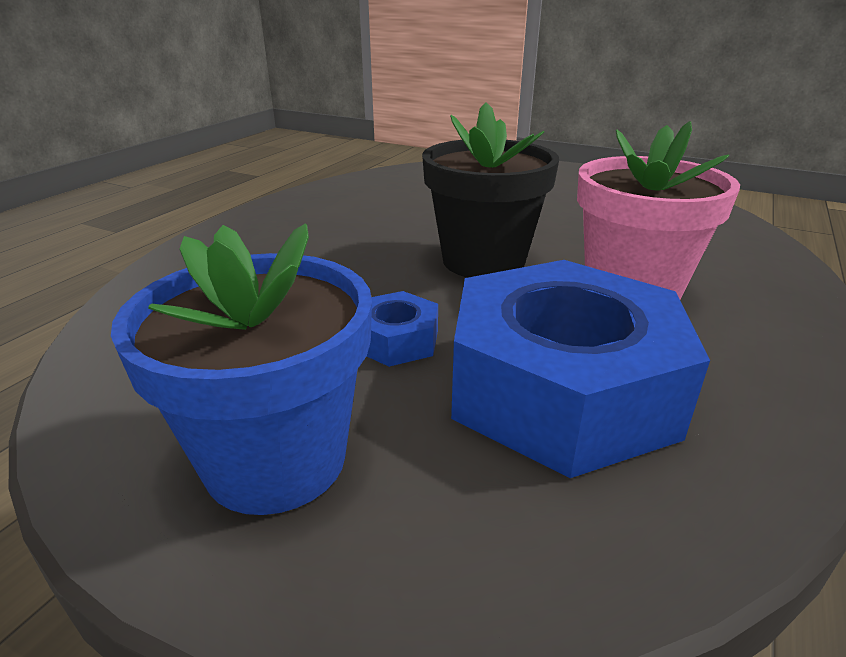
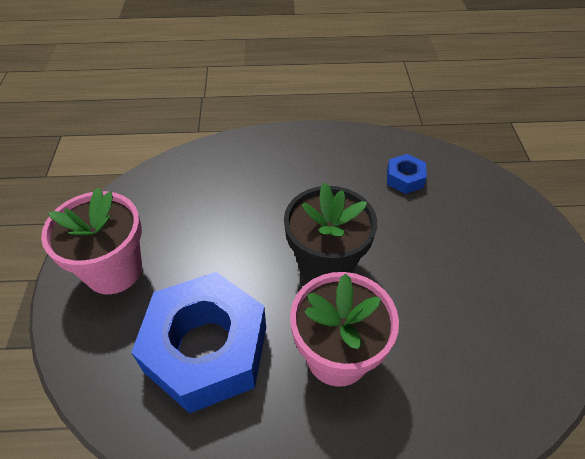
camera: 60 degrees right, 20 degrees up
(275, 460) = (114, 270): blue flower pot -> pink flower pot
(396, 340) = (213, 266): blue nut -> blue nut (404, 178)

